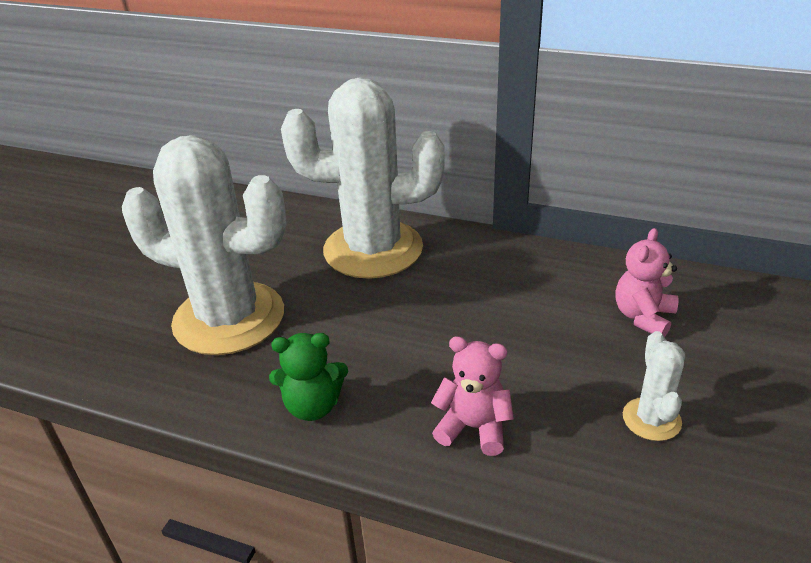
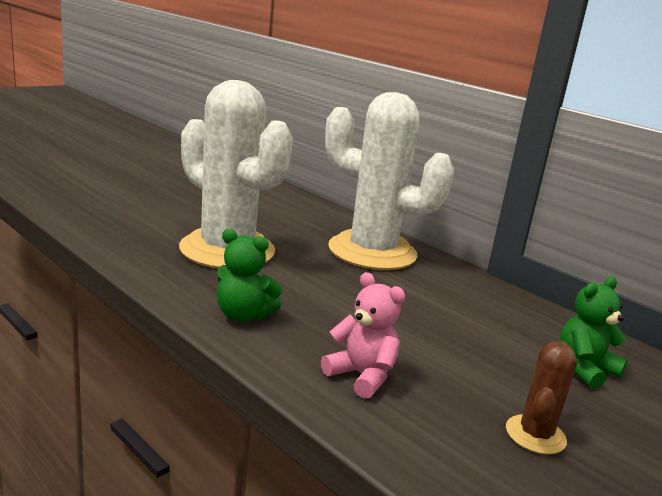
camera: 20 degrees right, 15 degrees down
(643, 317) = (584, 369): pink teddy bear -> green teddy bear
(651, 419) = (535, 435): white cactus -> brown cactus

